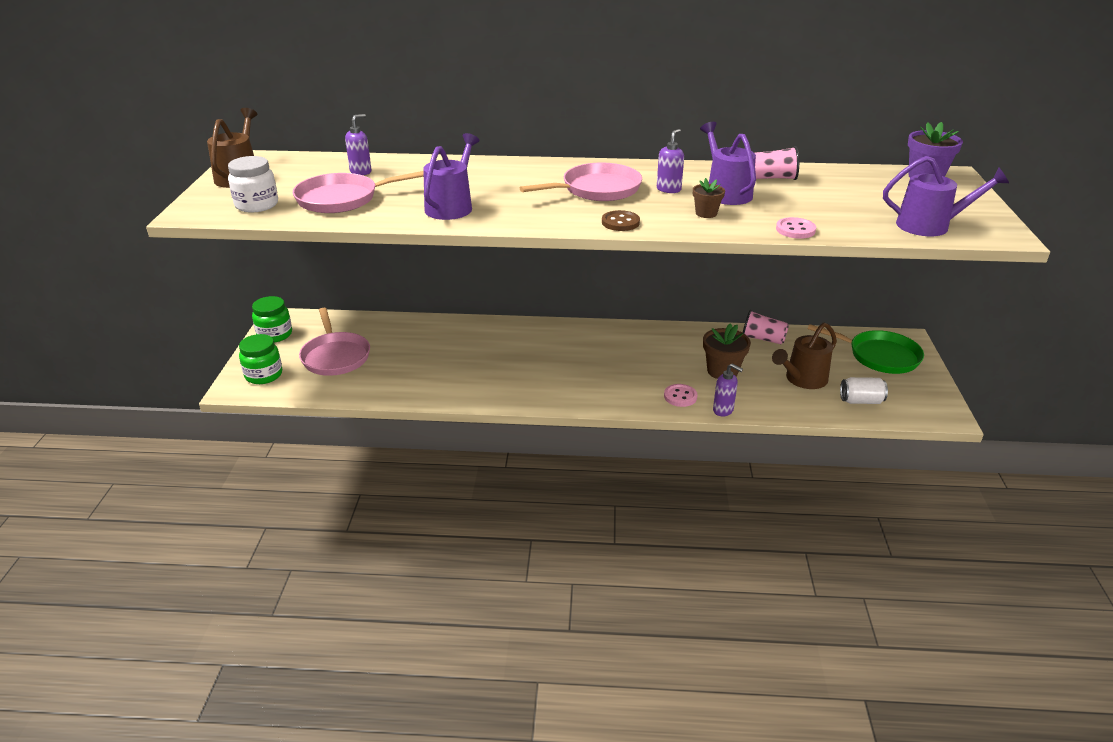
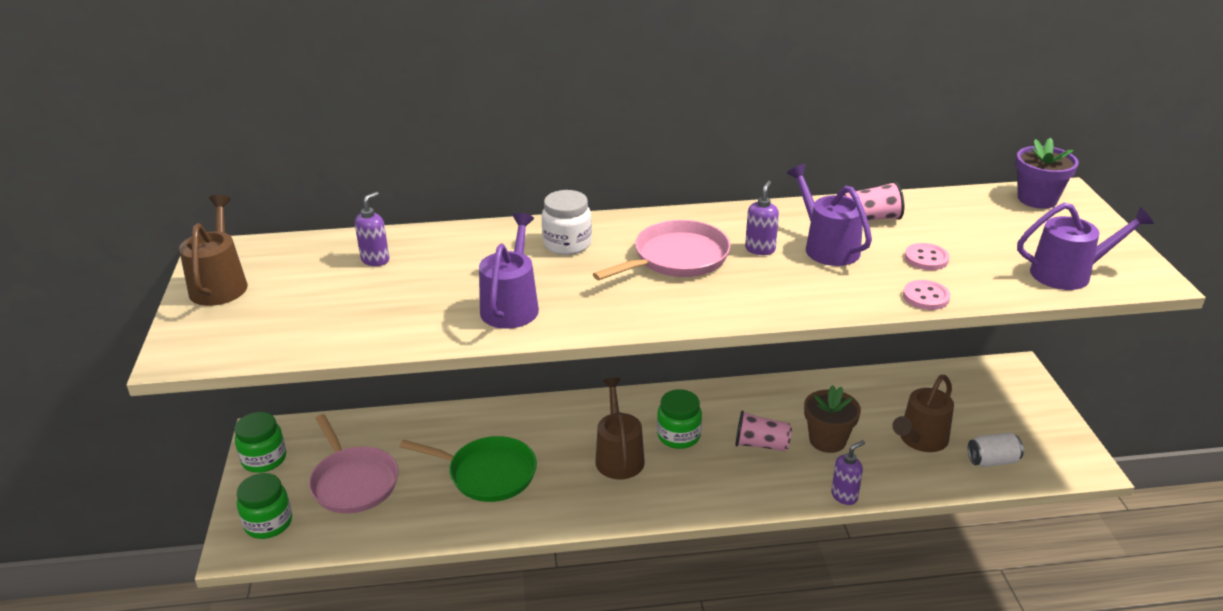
camera: 10 degrees left, 0 degrees up
(257, 205) = (262, 331): white jar -> white jar (567, 244)
(342, 199) = (369, 308): pink pan -> none
(546, 363) = (619, 456): none -> brown watering can
(599, 355) = (678, 436): none -> green jar
(620, 222) = (723, 308): brown button -> none
(680, 396) = (790, 483): pink button -> pink button (926, 258)
(706, 213) = (817, 283): brown flower pot -> none
(723, 410) = (844, 496): purple soap dispenser -> purple soap dispenser turned 60 degrees counterclockwise
(763, 339) = (860, 388): pink cup -> pink cup (761, 444)
(879, 356) = (995, 395): green pan -> green pan (488, 474)

